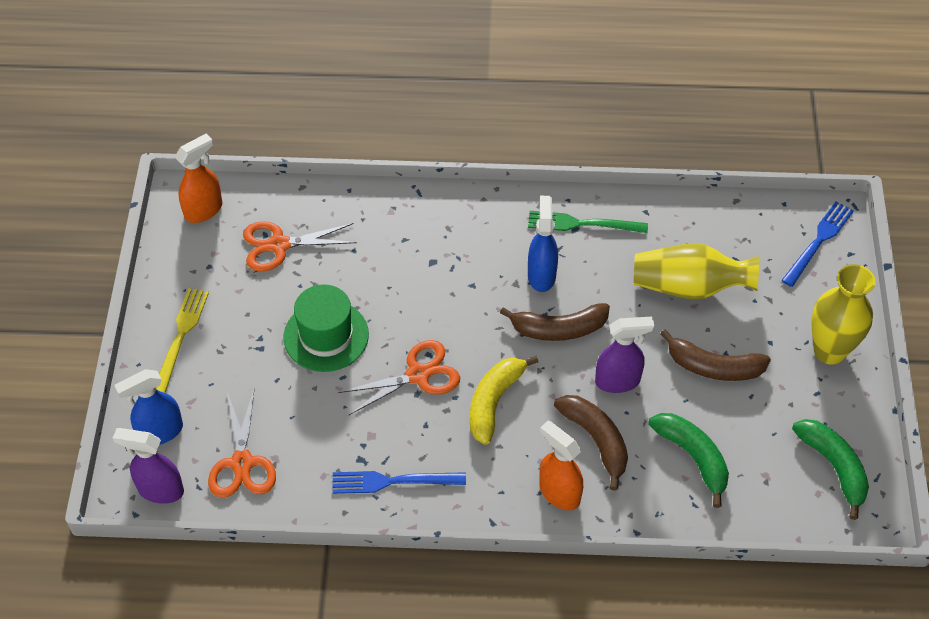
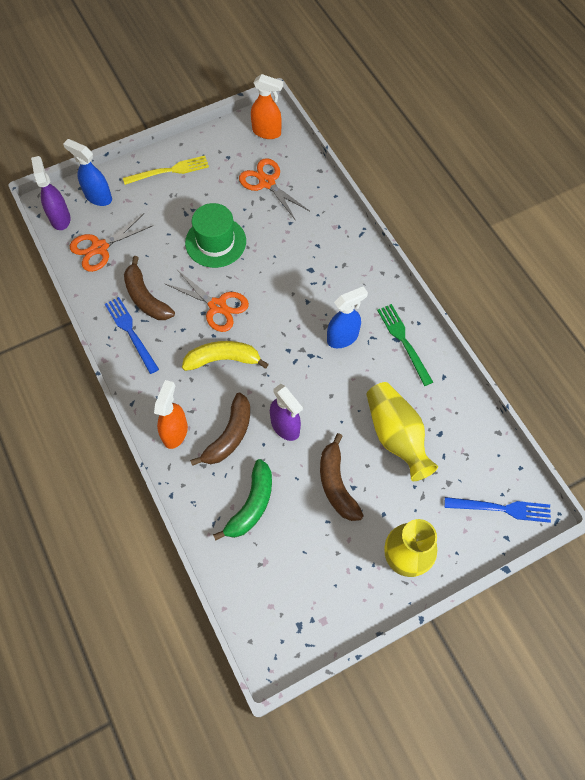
camera: 60 degrees right, 10 degrees up
(558, 329) = (305, 369): brown banana -> brown banana (146, 297)
(833, 467) = (299, 608): green banana -> none

